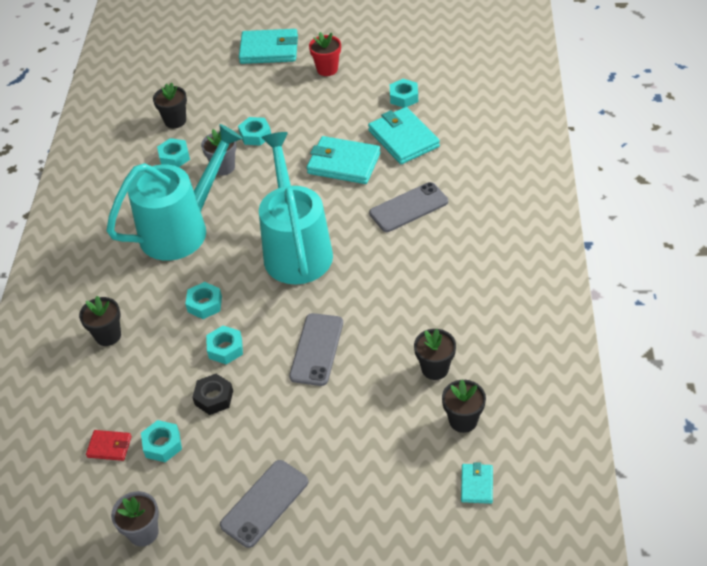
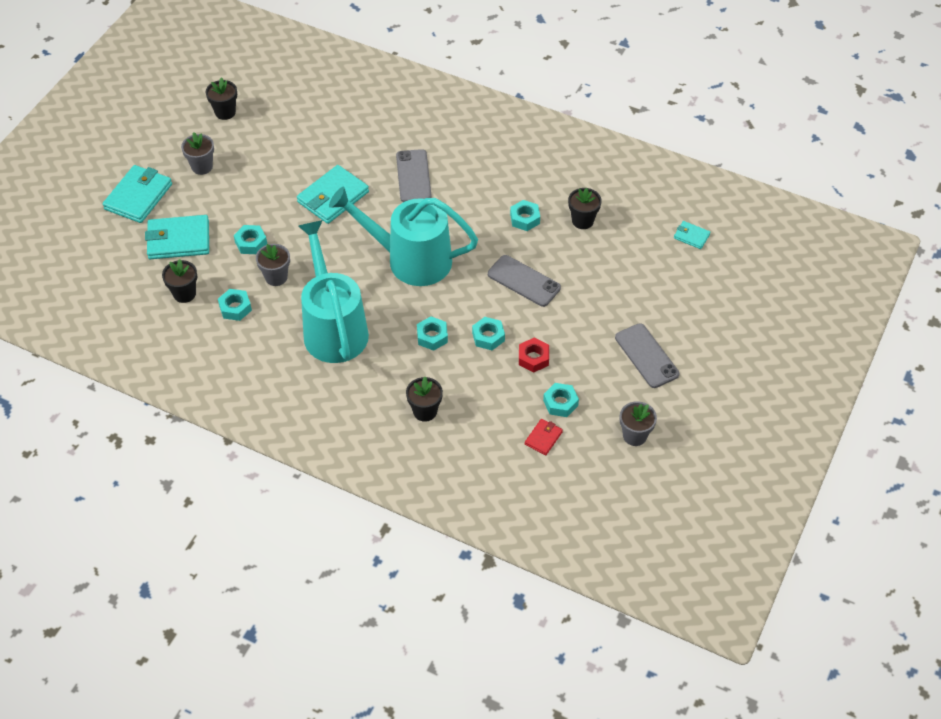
camera: 70 degrees left, 5 degrees up
(214, 398) = (533, 358): black nut -> red nut
(327, 69) = (202, 166): red flower pot -> grey flower pot
(403, 139) = (332, 150): turquoise wallet -> turquoise wallet (179, 240)
(404, 97) = (281, 131): turquoise nut -> turquoise nut (525, 219)
(463, 420) = (636, 223): black flower pot -> black flower pot (225, 112)

